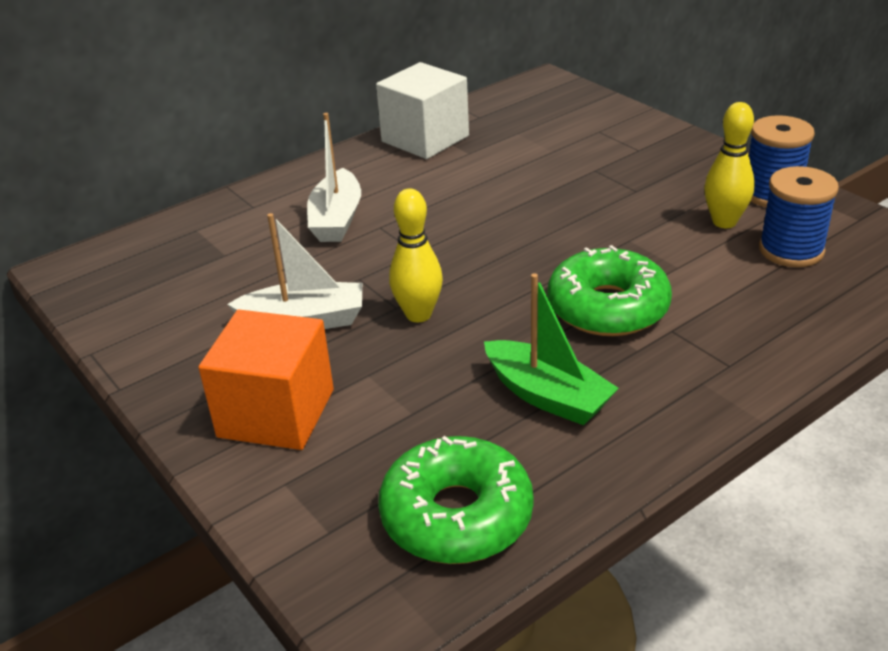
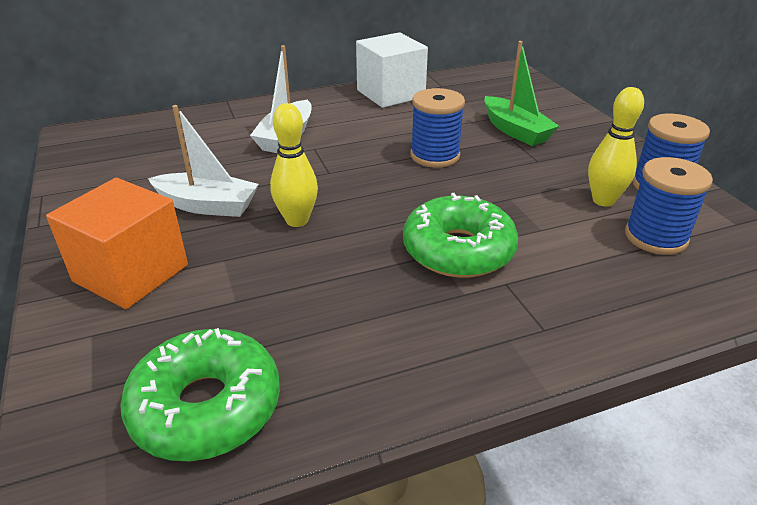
camera: 15 degrees right, 0 degrees up
(523, 208) = (435, 156): none -> blue spool
(547, 396) = (358, 315): green boat -> green boat (515, 131)

